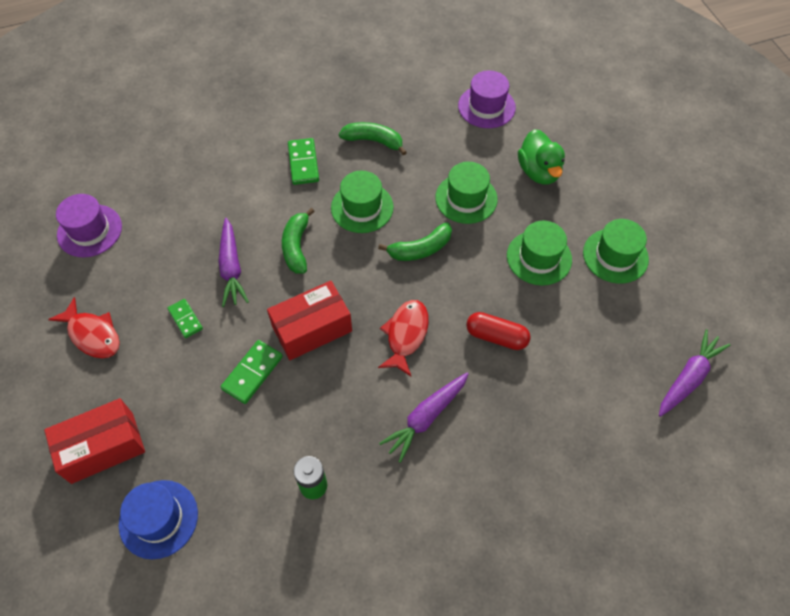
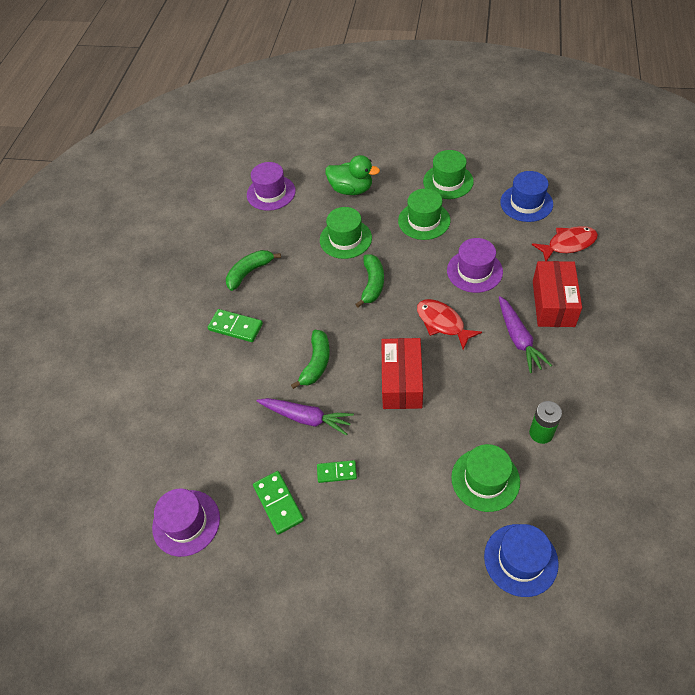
camera: 55 degrees left, 5 degrees down
(93, 335) = (306, 557): red fish -> red fish (568, 244)
(102, 447) = (430, 585): red box -> red box (553, 303)
(252, 373) = (419, 439): green domino -> green domino (278, 503)
(296, 247) = (316, 363): green banana -> green banana turned 105 degrees counterclockwise
(362, 207) = (308, 305): green hat -> green hat (485, 479)
(496, 336) = (474, 271): red capsule -> purple hat
(637, 350) = (526, 203): none -> blue hat
(688, 378) = (559, 188): purple carrot -> none

